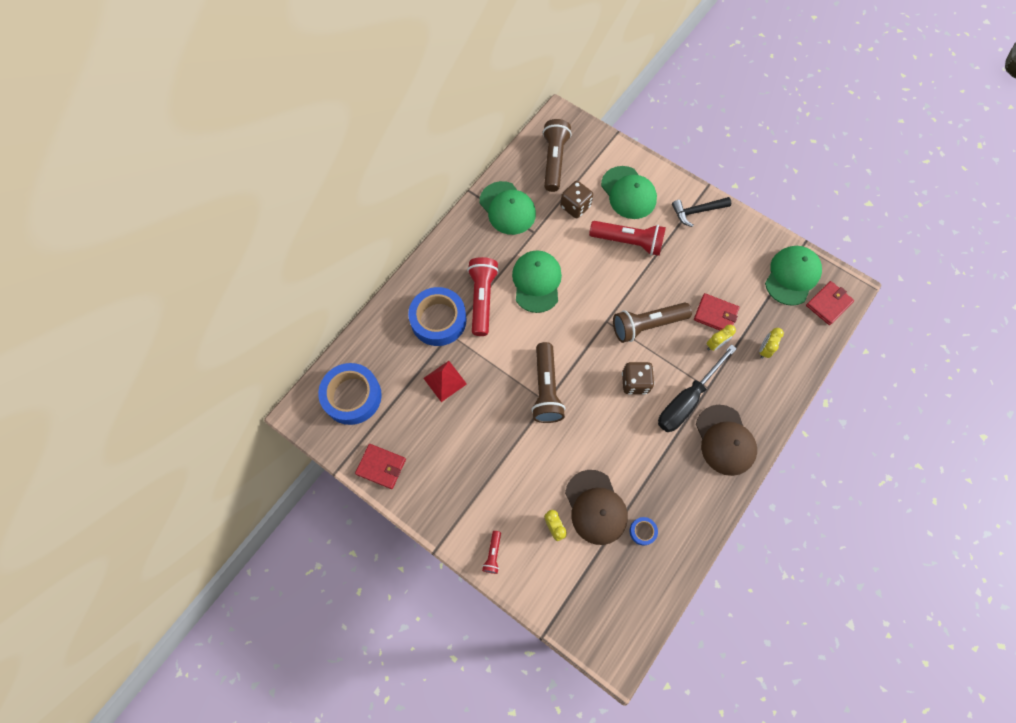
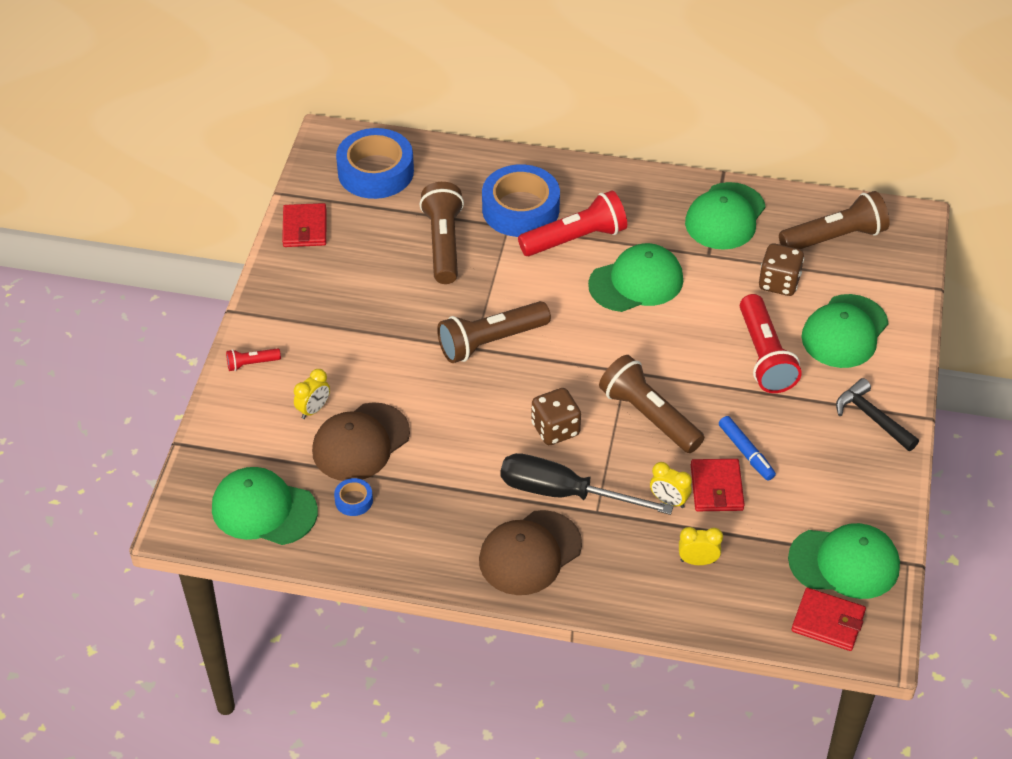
camera: 65 degrees right, 20 degrees down
(445, 381) = (443, 244): red pyramid -> brown flashlight
(627, 595) = (263, 509): none -> green cap
(696, 287) = (746, 452): none -> blue marker

